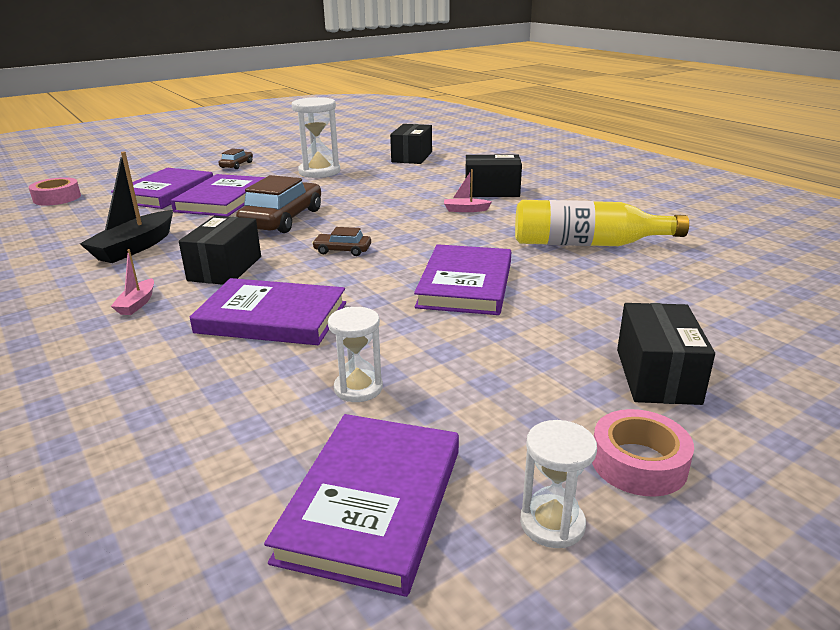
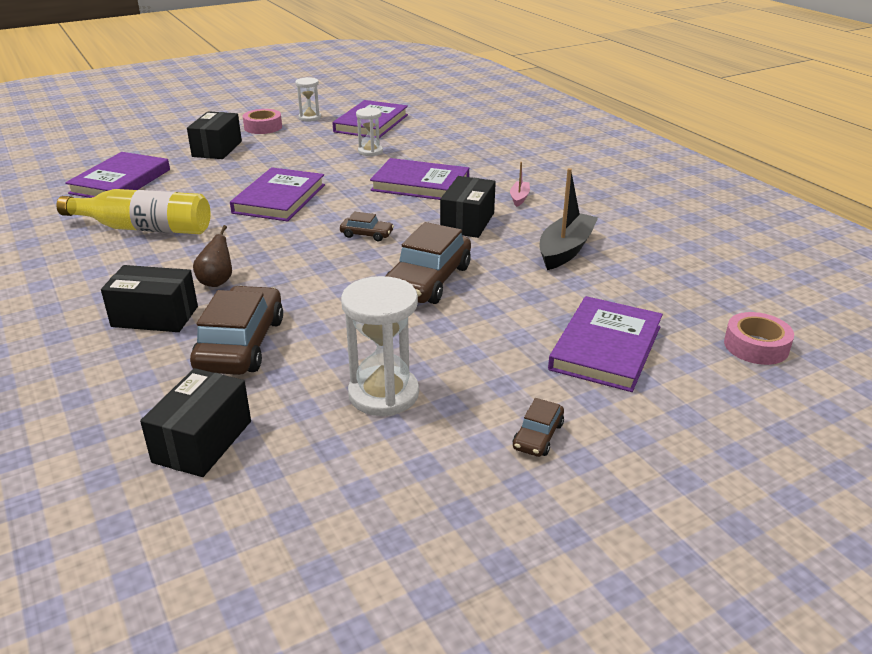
camera: 175 degrees left, 5 degrees up
(222, 200) = (514, 323): purple book -> purple book (121, 181)
(417, 183) = (241, 344): none -> brown car
(465, 210) = (217, 281): pink boat -> brown pear

